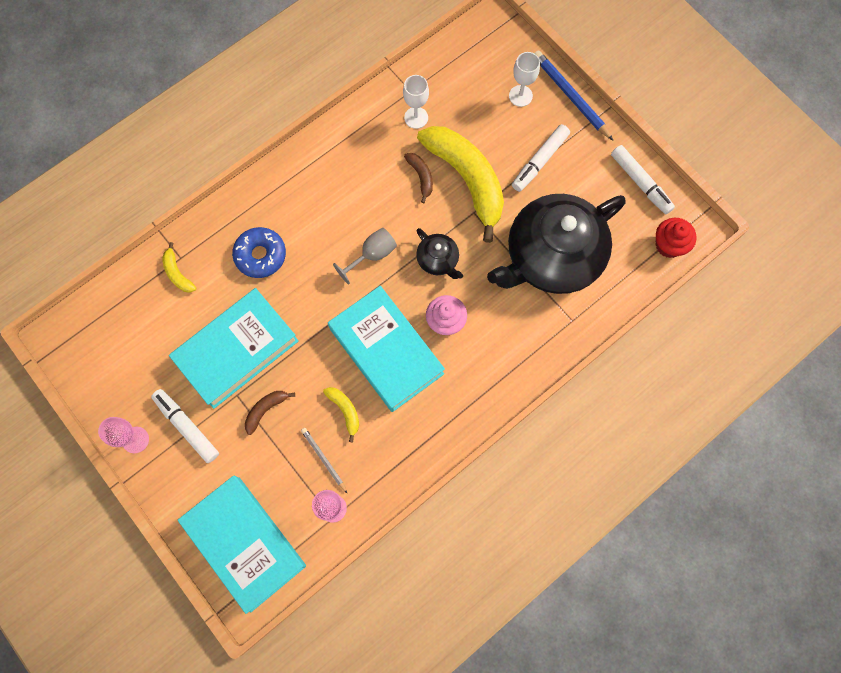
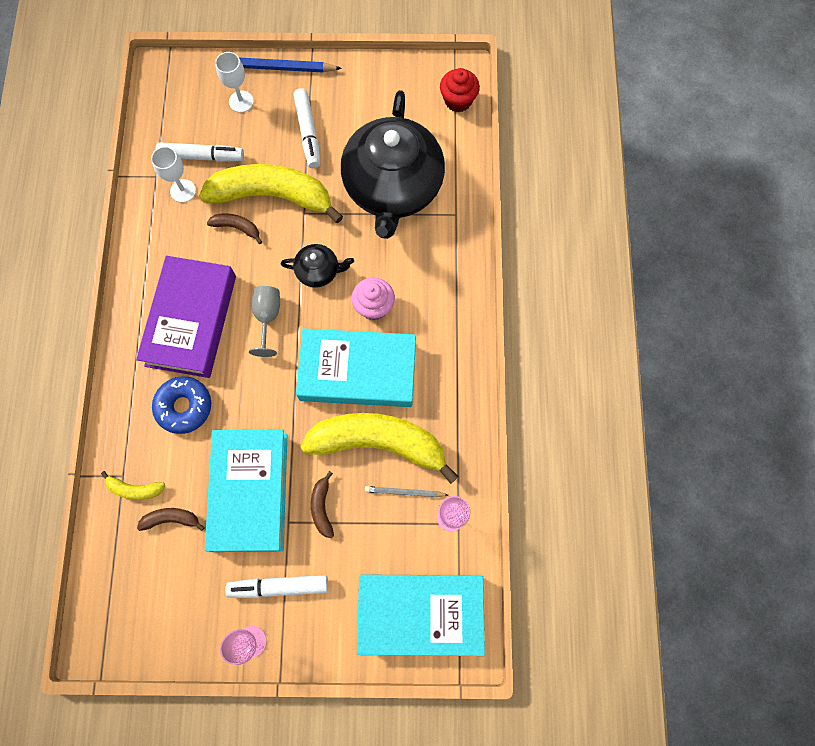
camera: 50 degrees left, 0 degrees up
(176, 315) = (171, 519): none -> brown banana
(326, 206) = (191, 320): none -> purple book
(345, 411) = (378, 443): yellow banana -> yellow banana, size x2.42
(640, 183) = (392, 79): white marker -> white marker (202, 156)

